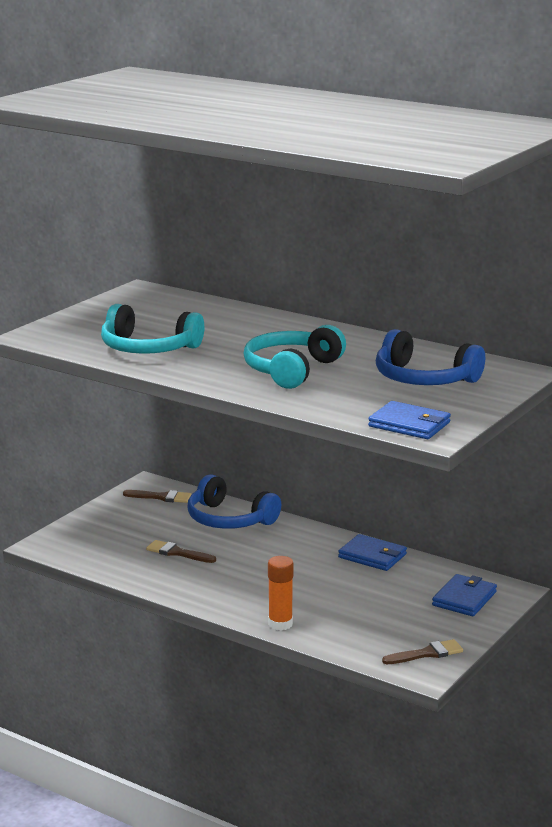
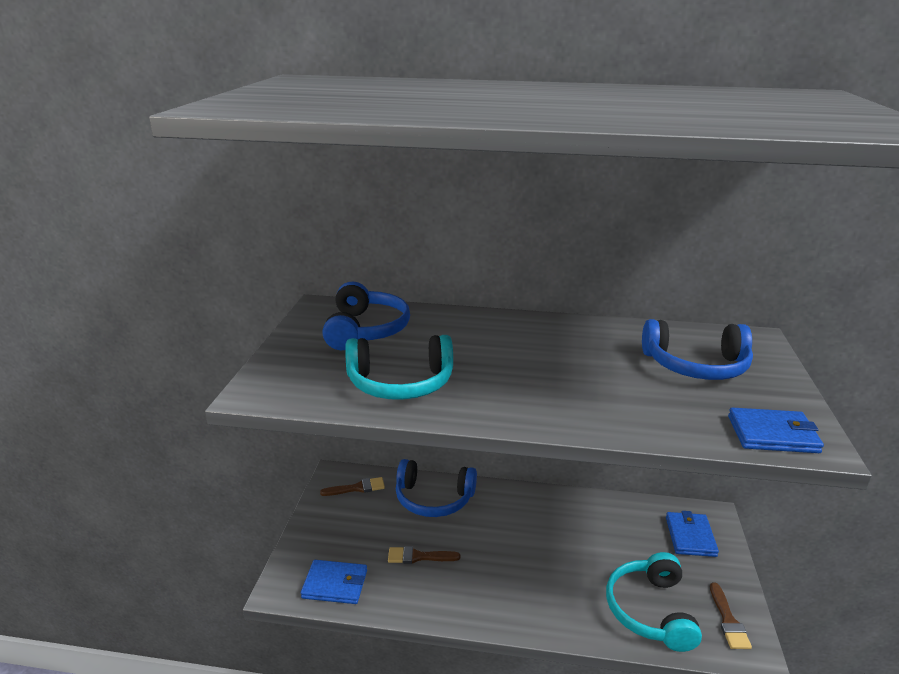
camera: 25 degrees left, 5 degrees up
(161, 311) = (366, 330): none -> blue headphones
(280, 624) = (580, 626): orange glue stick -> none
(291, 370) = (571, 382): turquoise headphones -> turquoise headphones (650, 611)
(372, 556) = (580, 507): blue wallet -> blue wallet (335, 584)
(427, 653) = (728, 620): brown brush -> brown brush turned 135 degrees clockwise

